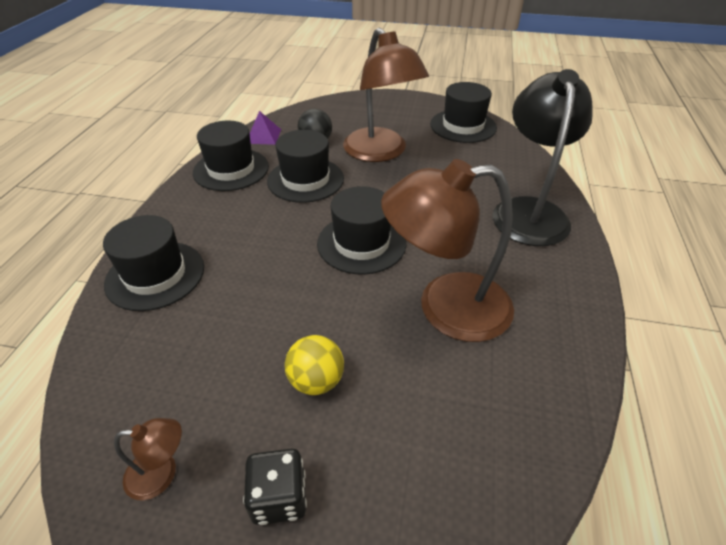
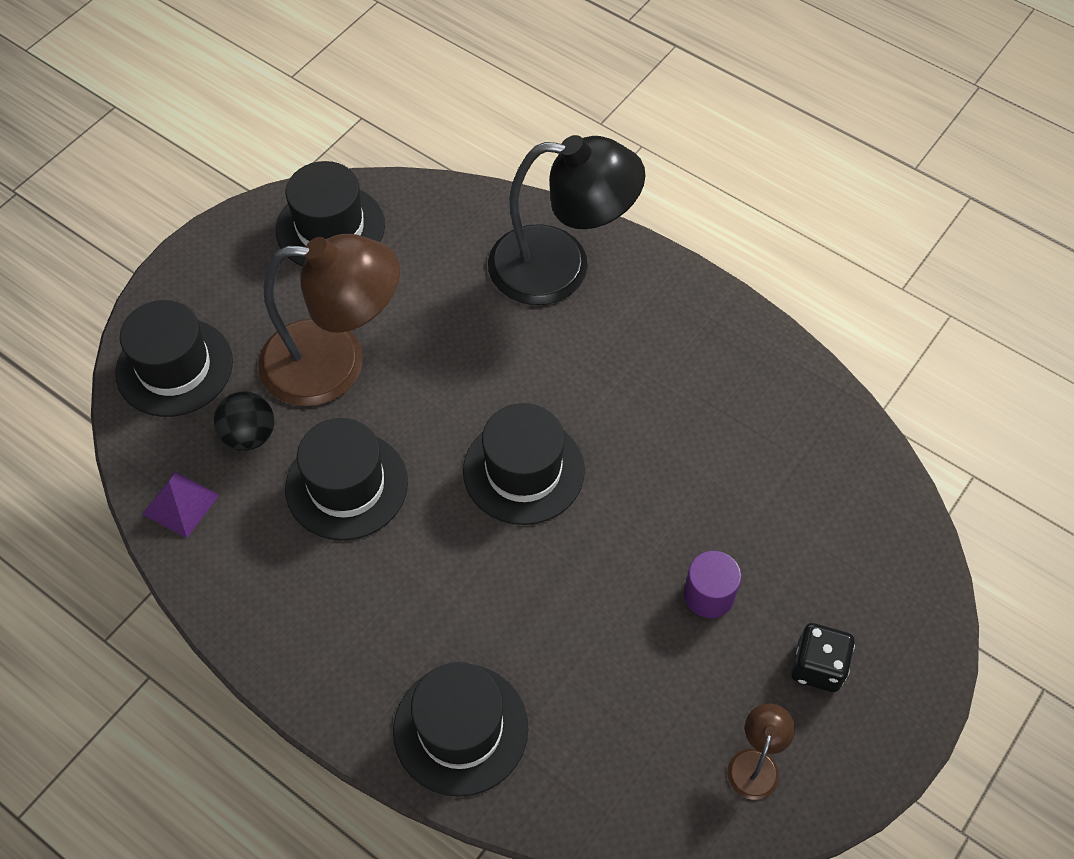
camera: 65 degrees left, 15 degrees up
(231, 169) = (256, 578): black hat -> black hat (174, 367)
(316, 380) = (709, 595): yellow ball -> purple cylinder
(445, 308) = (669, 434): brown lamp -> none
(529, 211) = (560, 267): black lamp -> black lamp turned 150 degrees clockwise

